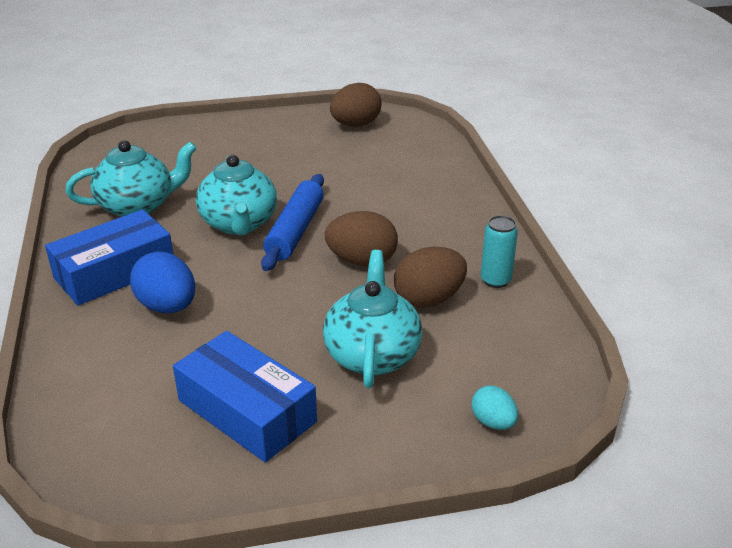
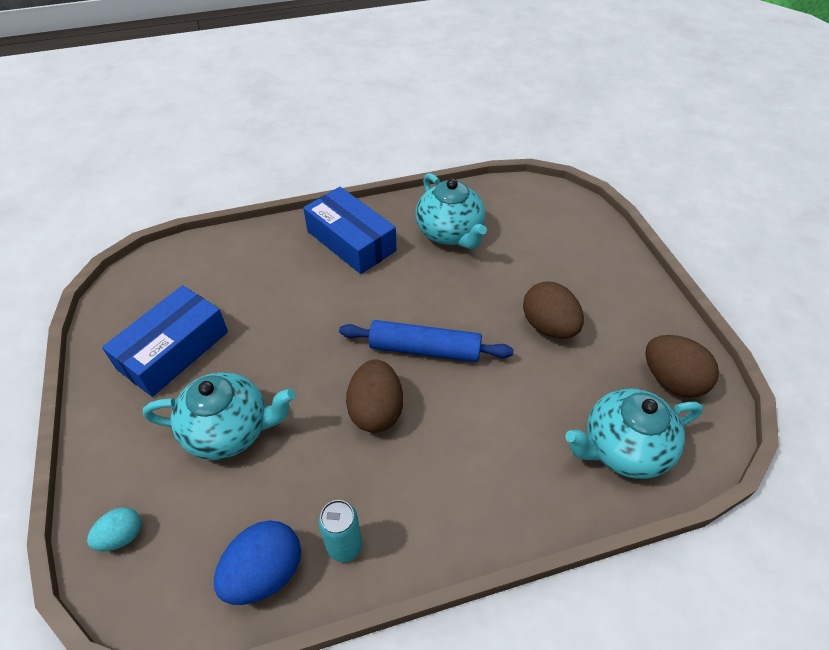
camera: 85 degrees right, 15 degrees up
(167, 306) = (305, 280): blue egg -> blue egg (265, 573)
(239, 224) = (431, 305): turquoise teapot -> turquoise teapot (623, 448)
(429, 299) = (311, 475): brown egg -> brown egg (548, 326)

